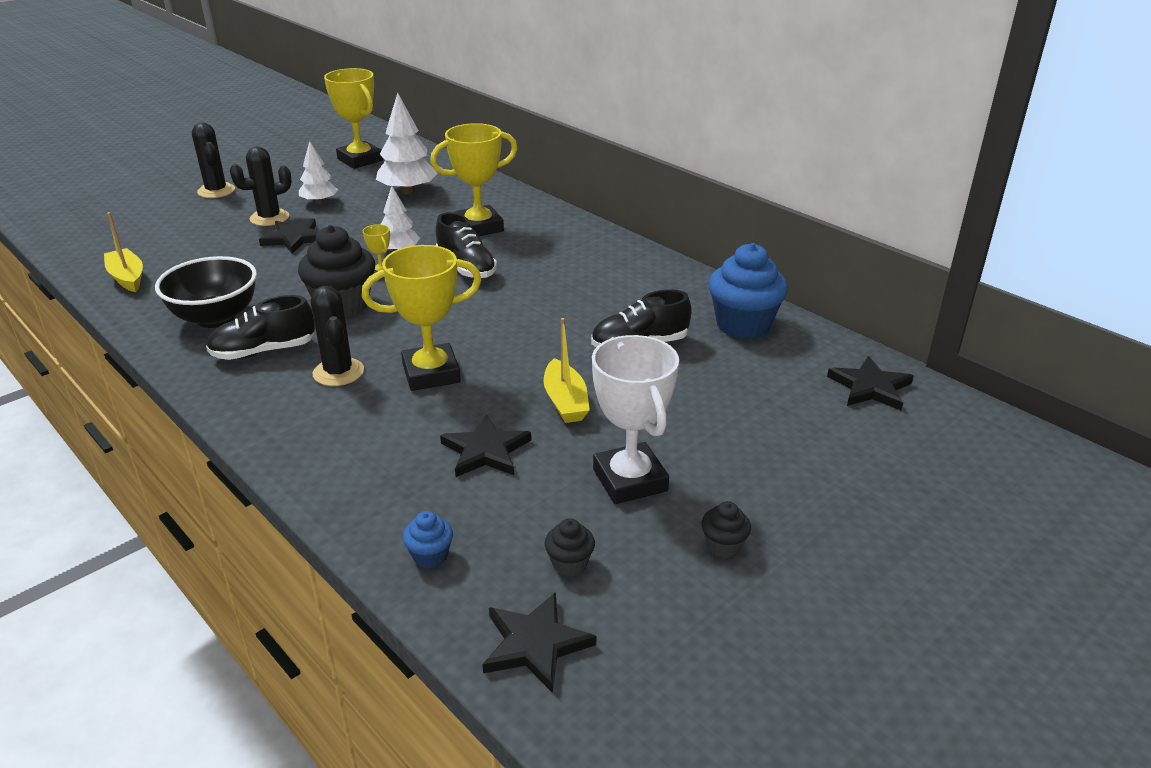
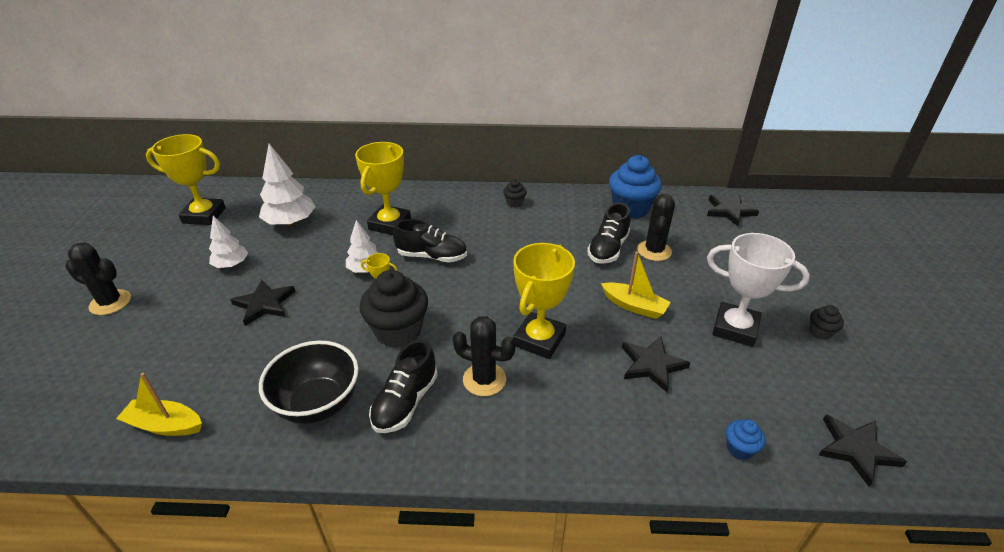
camera: 45 degrees left, 5 degrees up
(269, 218) = (210, 299): black cactus -> black cactus (654, 251)
(569, 564) = (793, 395): black cupcake -> black cupcake (514, 203)

